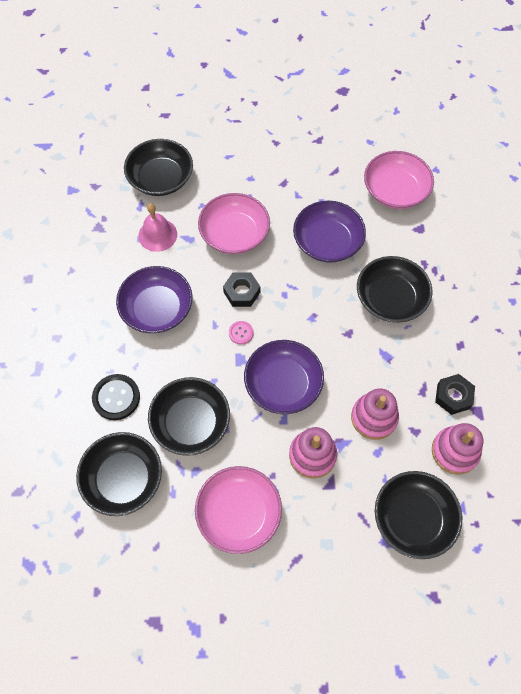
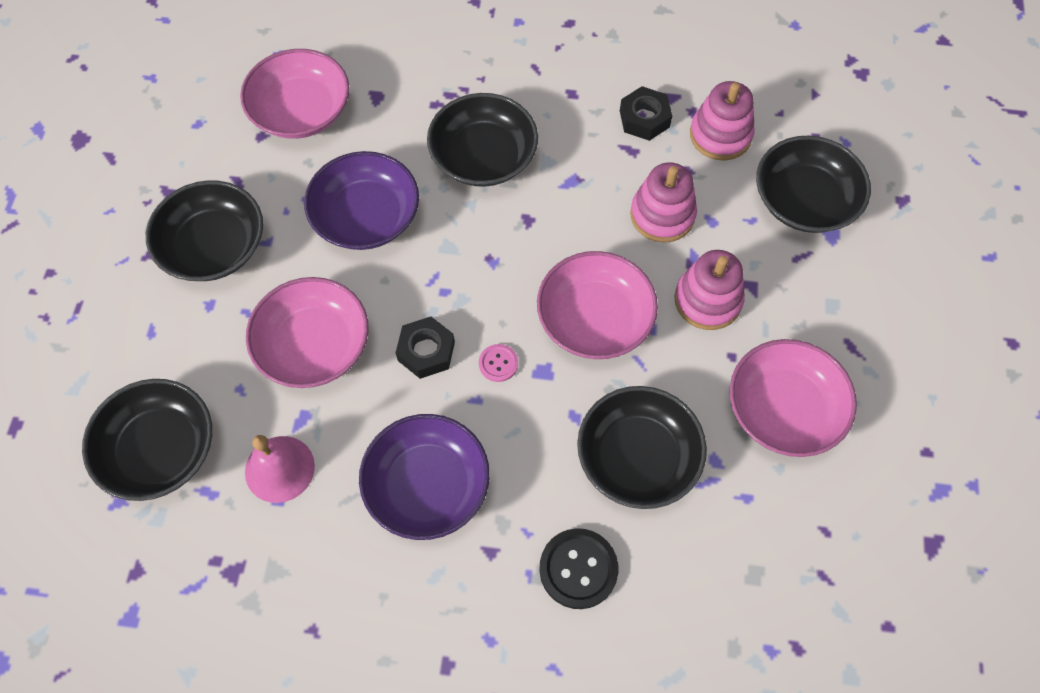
camera: 80 degrees left, 0 degrees up
(123, 479) = (717, 570): black bowl -> black bowl (214, 246)
(283, 384) = (594, 319): purple bowl -> pink bowl

